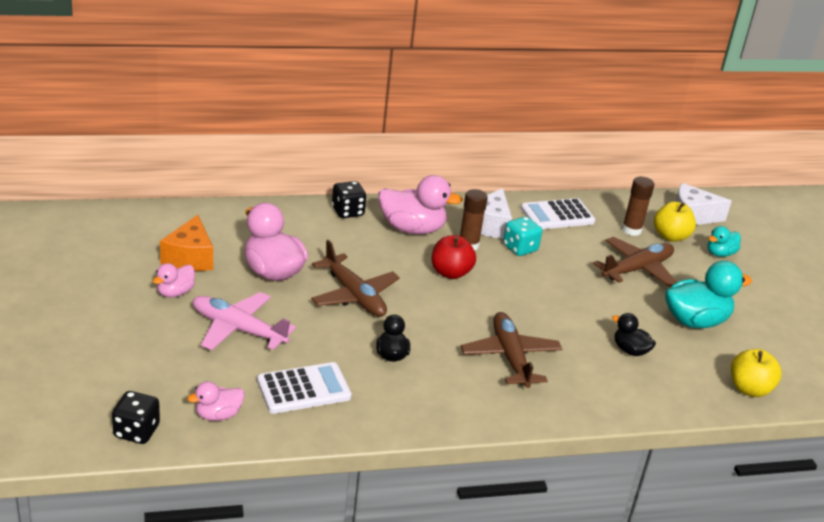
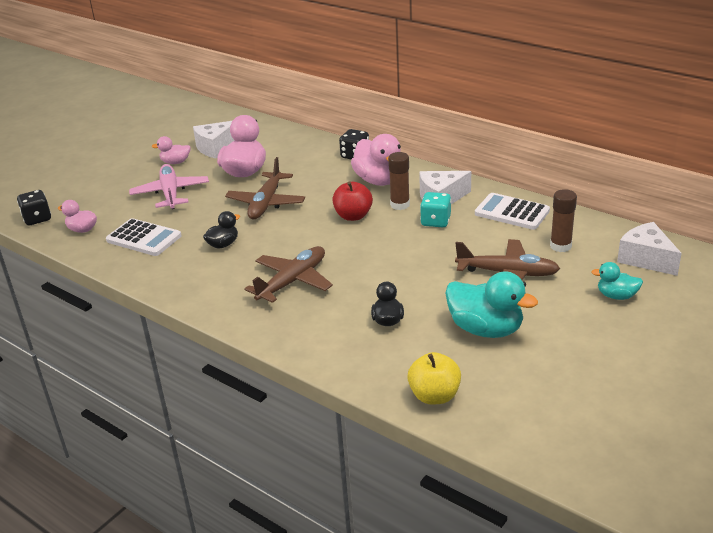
camera: 55 degrees right, 0 degrees up
(190, 258) = (216, 148): orange cheese -> white cheese
(670, 236) = (590, 264): yellow apple -> none

